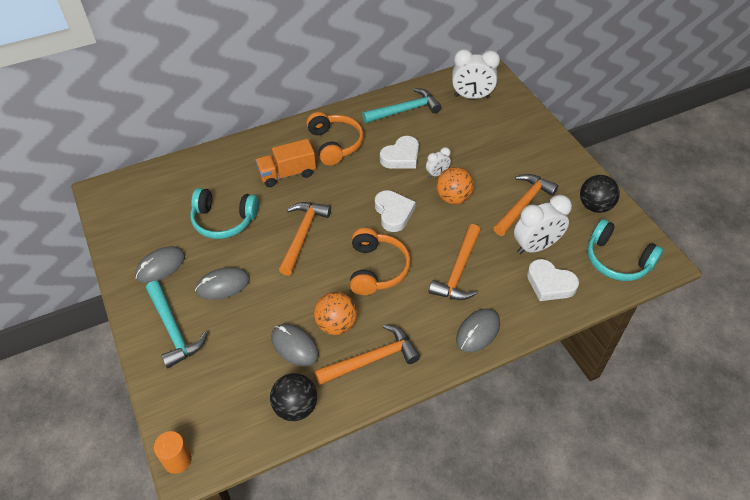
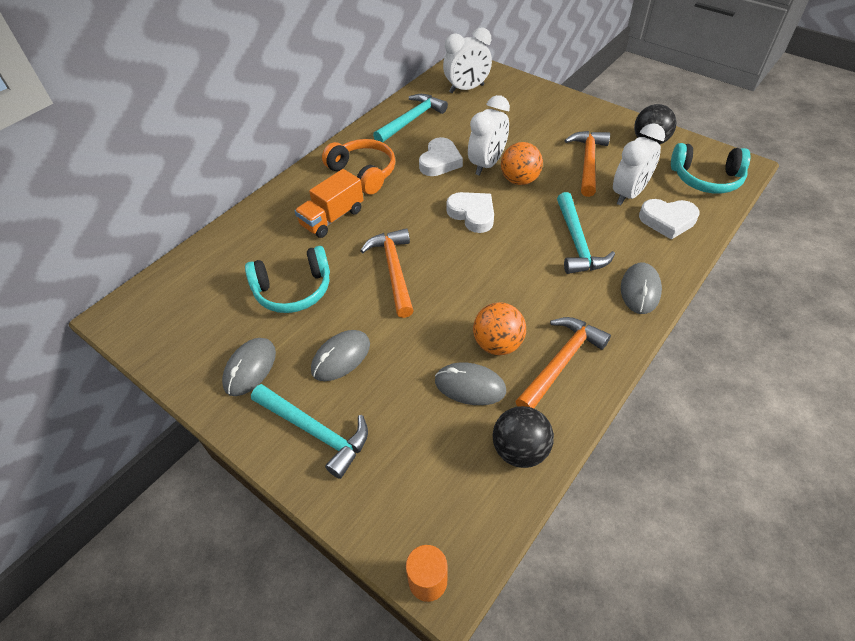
camera: 25 degrees left, 0 degrees up
(376, 269) = (496, 272): orange headphones -> none
(437, 174) = (487, 164): white clock -> white clock, size x1.92
(458, 271) = (577, 243): orange hammer -> turquoise hammer

